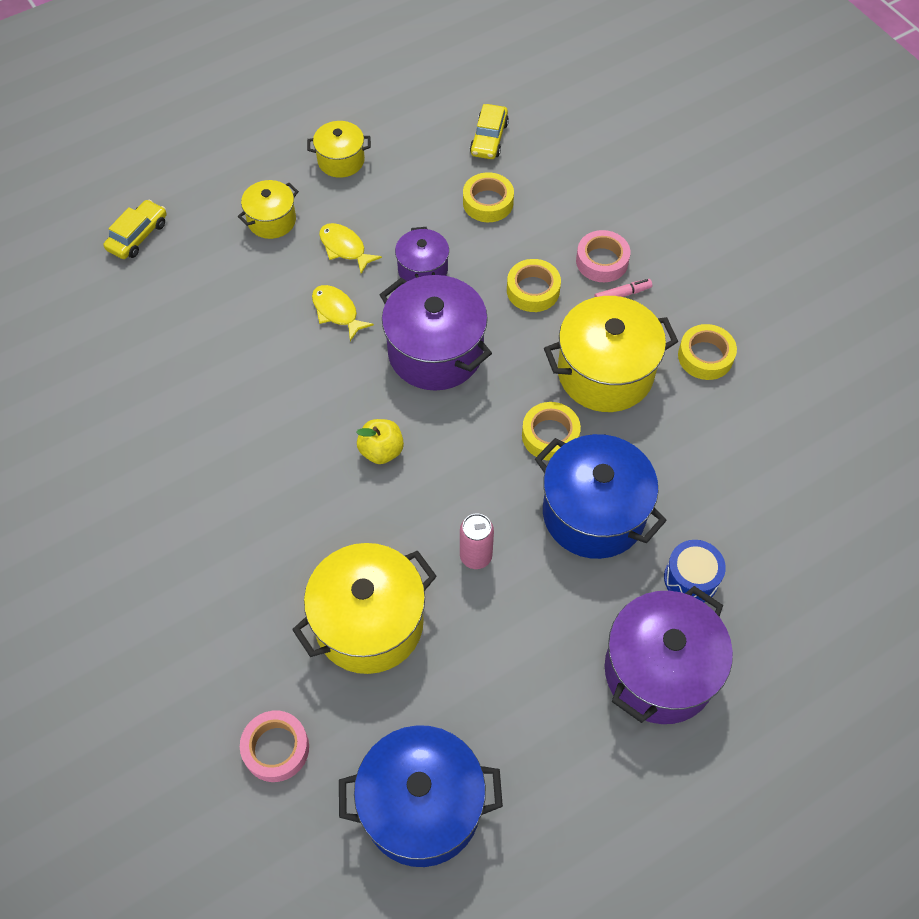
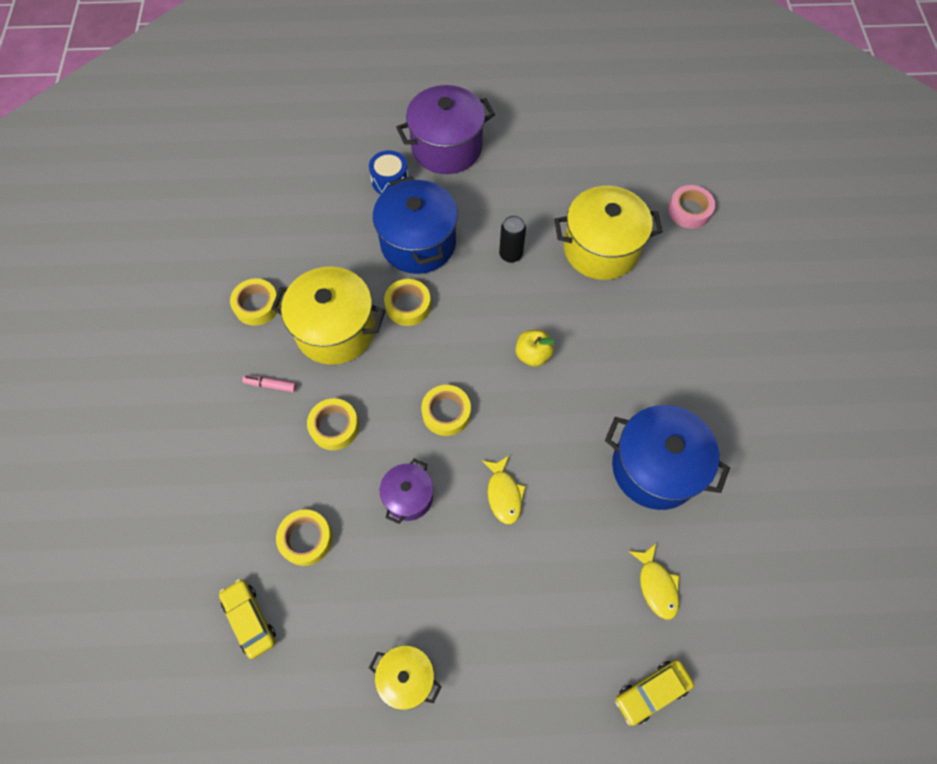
camera: 150 degrees left, 5 degrees up
(272, 220) = (512, 634): yellow pot -> none
(345, 248) = (462, 560): yellow fish -> yellow fish (656, 585)
(422, 806) = (619, 149): blue pot -> blue pot (655, 467)
(435, 352) = (446, 413): purple pot -> yellow tape
(476, 556) = (510, 254): pink can -> black can
(489, 138) = (250, 619): yellow car -> yellow car turned 75 degrees counterclockwise
(602, 261) = (261, 423): pink tape -> none

